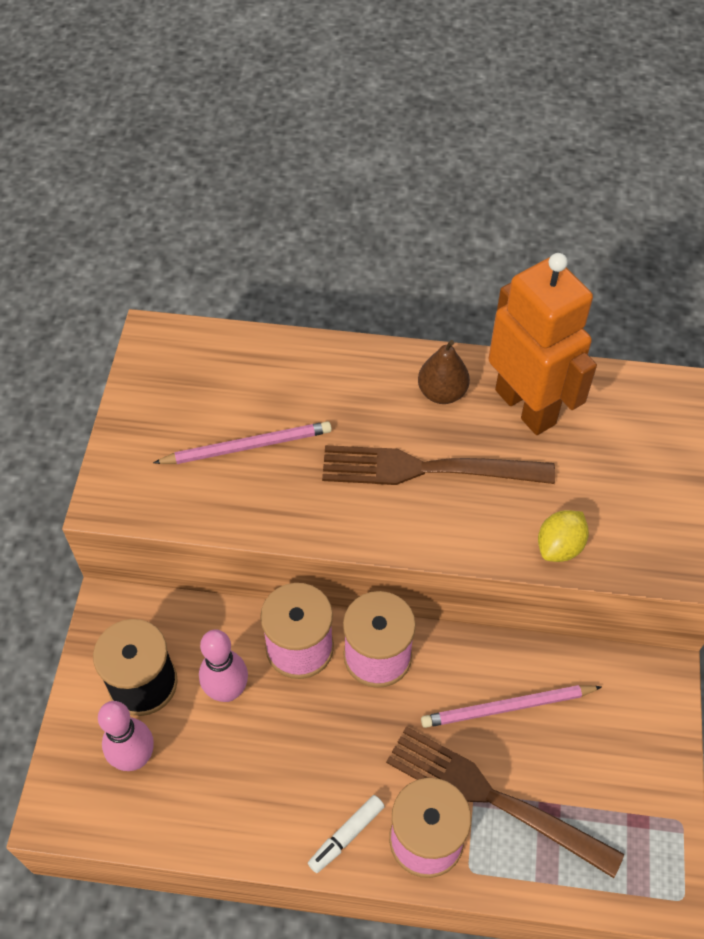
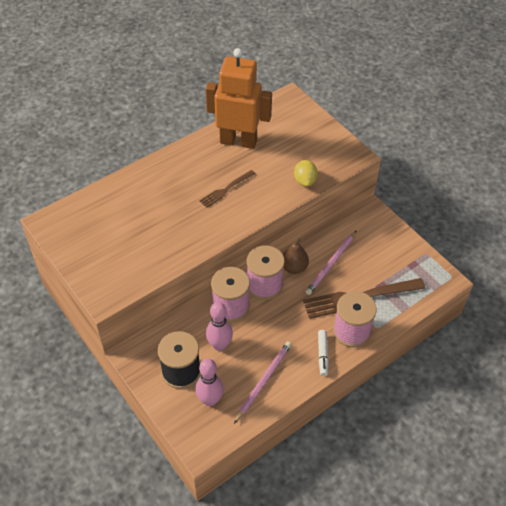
camera: 45 degrees left, 5 degrees down
(247, 446) = (142, 233): pink pencil -> pink pencil (263, 381)
(426, 469) = (225, 190): brown fork -> brown fork, size x0.54
(442, 392) = (200, 158): brown pear -> brown pear (294, 267)

